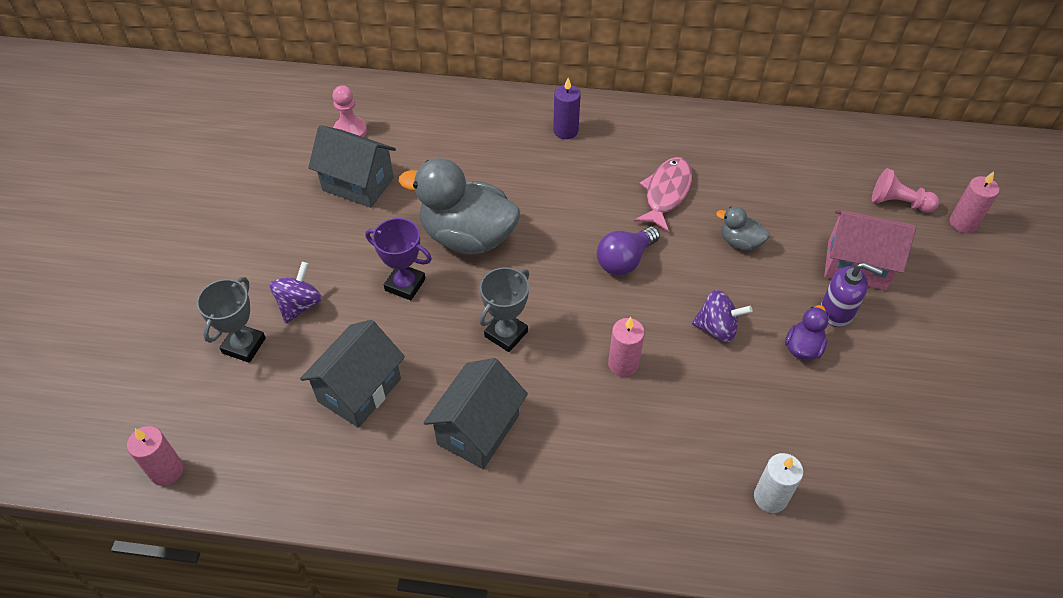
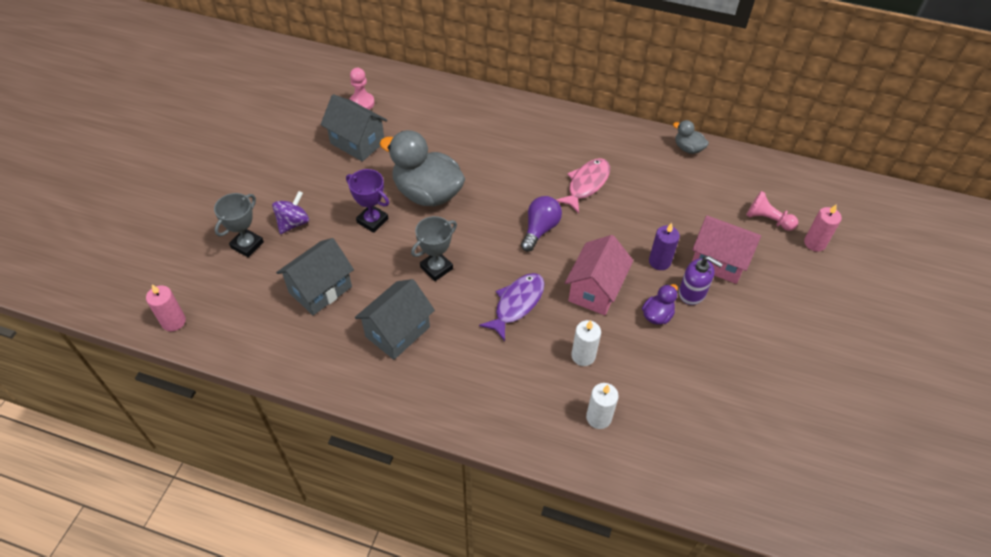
camera: 10 degrees right, 0 degrees up
(565, 131) = (523, 126): purple candle -> purple candle (659, 261)
(623, 364) = (517, 304): pink candle -> purple fish
(625, 260) = (540, 229): purple light bulb -> purple light bulb turned 150 degrees clockwise
(717, 328) = (595, 290): purple spinning top -> pink house
(727, 418) = (583, 356): none -> white candle
(740, 242) = (632, 230): grey duck -> grey duck (688, 148)

